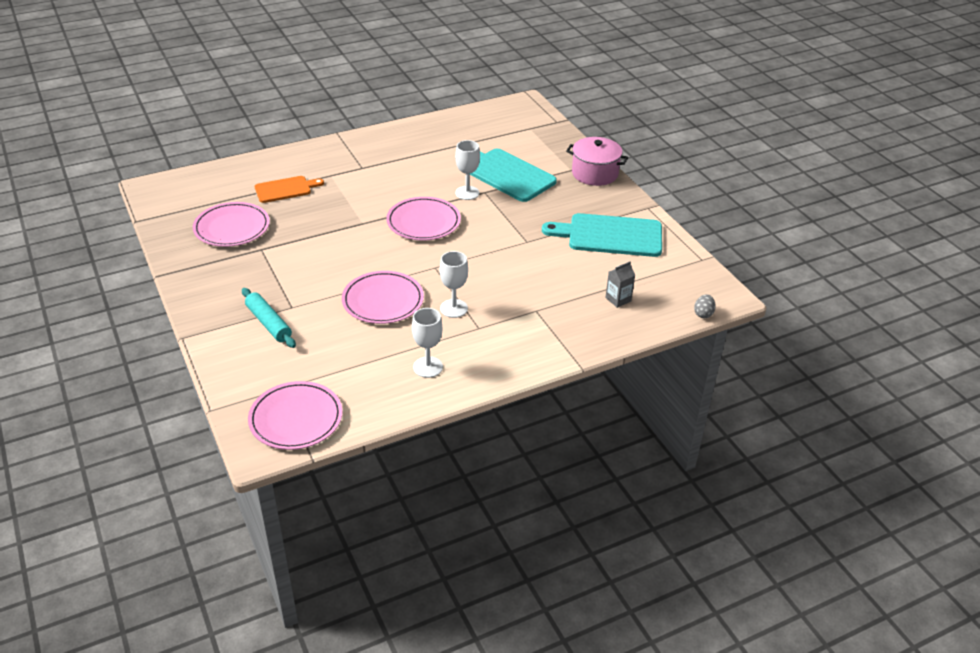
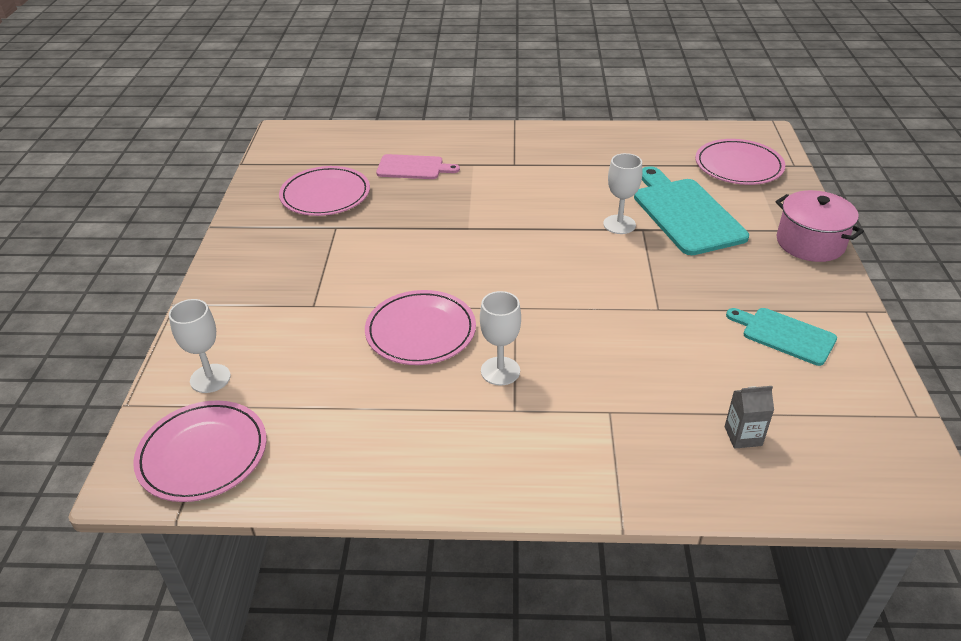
camera: 30 degrees right, 0 degrees up
(269, 323) = (273, 317): turquoise rolling pin -> none
(285, 189) = (413, 168): orange cutting board -> pink cutting board
(423, 222) = (540, 246): pink plate -> pink plate (738, 166)
(428, 367) = (410, 443): white goblet -> white goblet (210, 378)
(610, 235) = (784, 335): turquoise cutting board -> turquoise cutting board, size x0.59
(703, 314) = (874, 509): grey egg -> none

